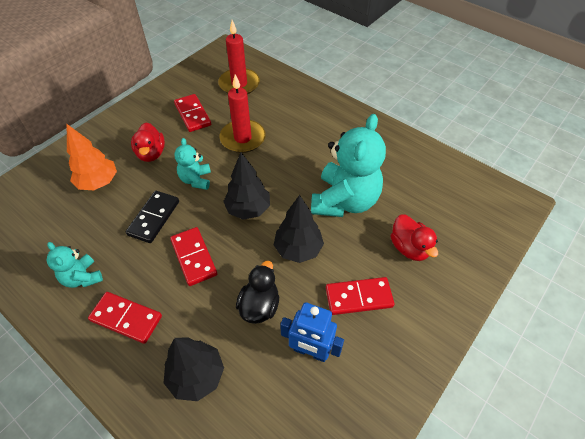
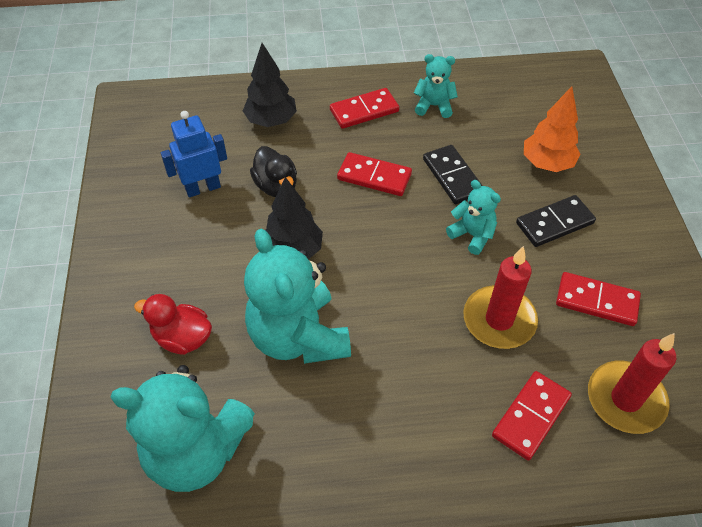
camera: 135 degrees right, 0 degrees up
(151, 153) = (554, 223): red duck -> black domino
(248, 209) = (384, 249): black tree -> none
(358, 297) = (197, 253): red domino -> red domino (530, 416)
(440, 189) = (196, 451): none -> turquoise teddy bear

